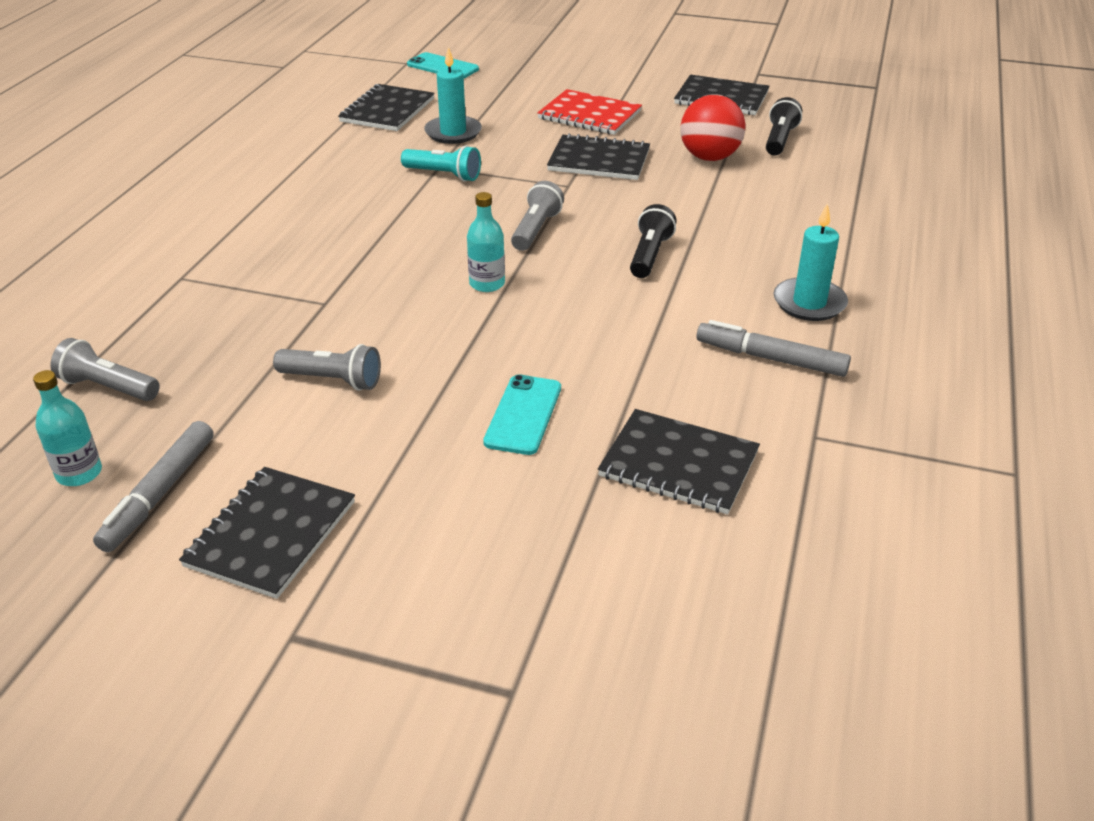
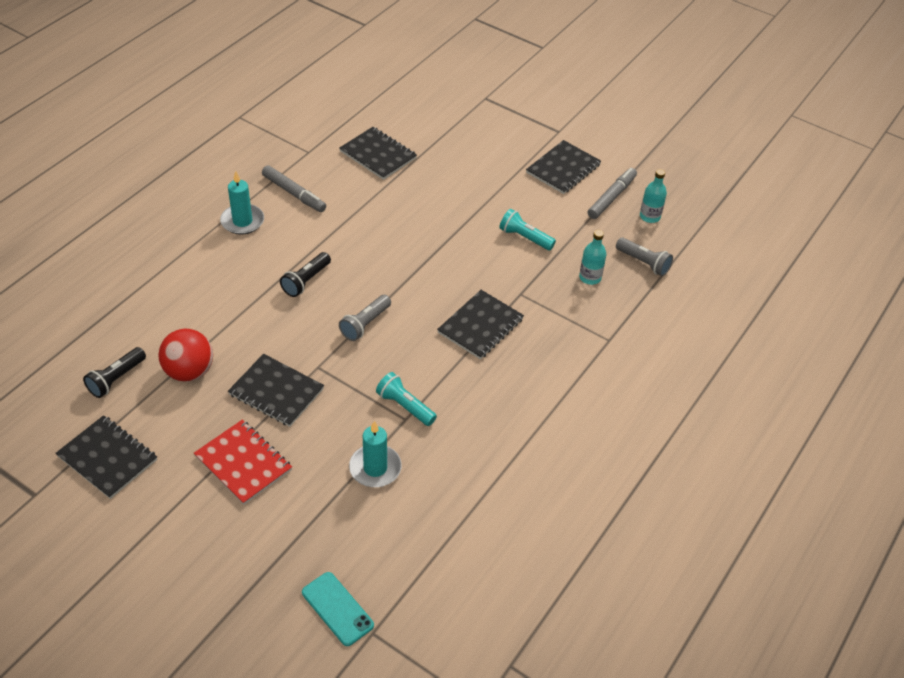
camera: 165 degrees left, 10 degrees up
(332, 380) = (525, 238): grey flashlight -> turquoise flashlight
(387, 110) = (421, 527): black notebook -> black notebook (480, 326)
(487, 284) = (418, 284): turquoise bottle -> turquoise bottle (590, 277)
(523, 415) = (435, 194): turquoise phone -> none

